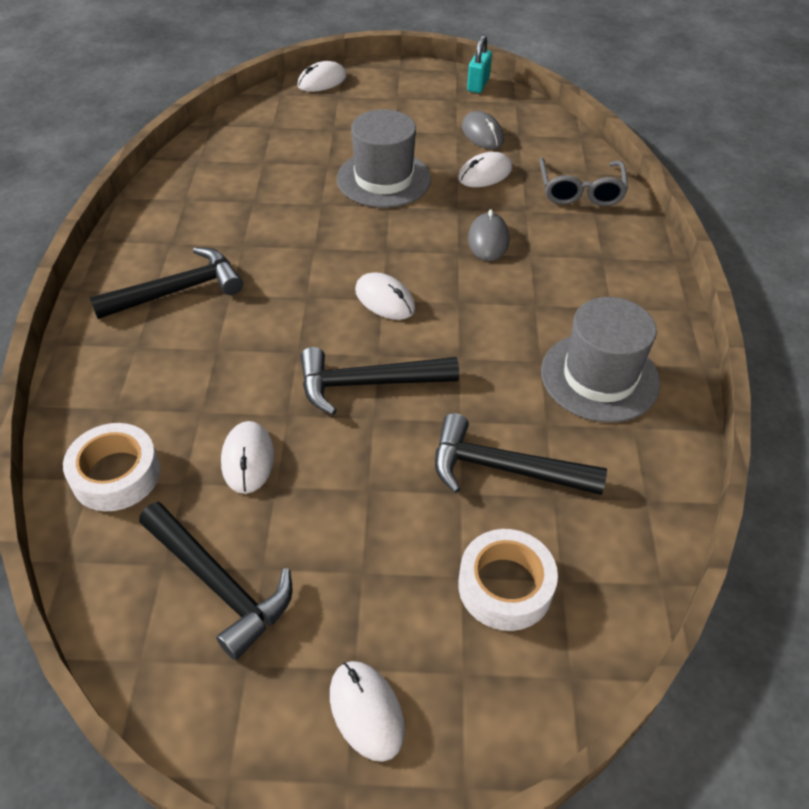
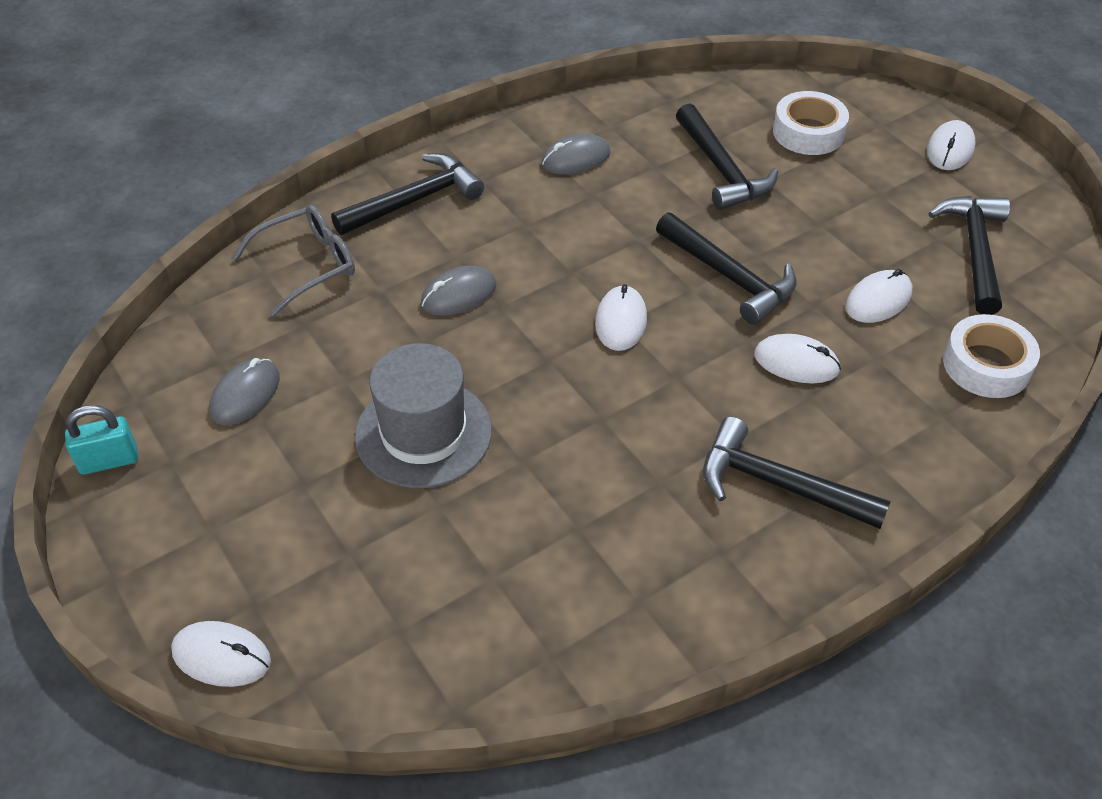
camera: 125 degrees left, 0 degrees up
(485, 174) = (336, 351): white mouse -> white mouse (796, 362)
(599, 377) = (575, 159): grey hat -> grey mouse
(615, 263) = (415, 200): none -> black hammer

